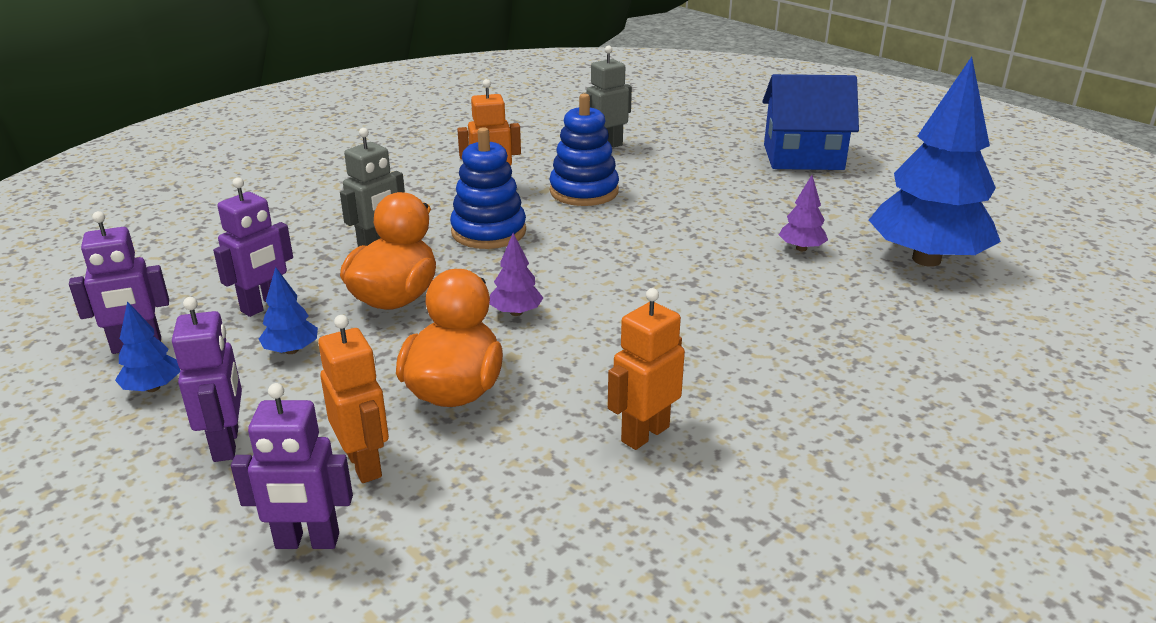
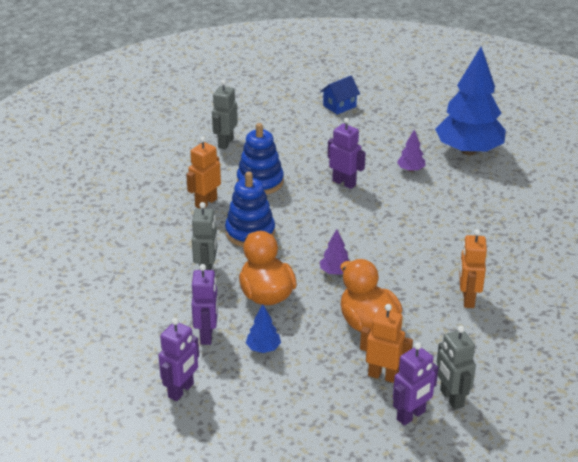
camera: 40 degrees left, 5 degrees up
(153, 388) = (230, 403): blue tree -> none
(227, 444) = (312, 403): purple robot -> purple robot (344, 183)
(399, 555) = (451, 398): none -> grey robot
(803, 157) = (339, 106): blue house -> blue house, size x0.54

